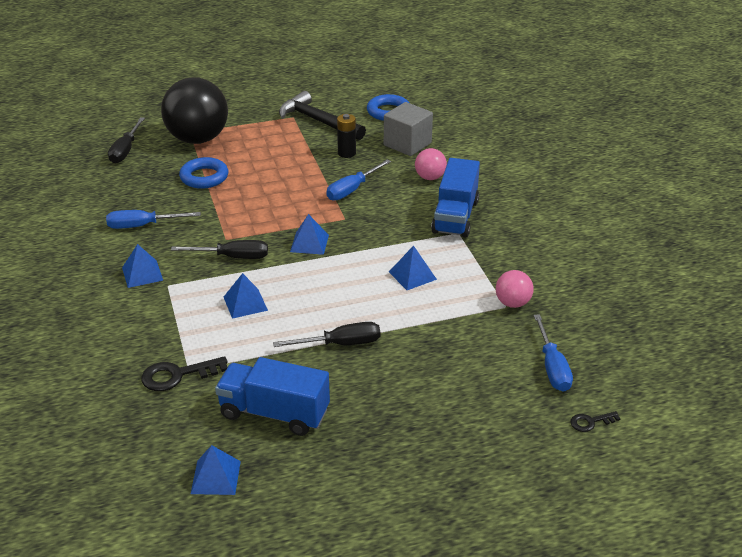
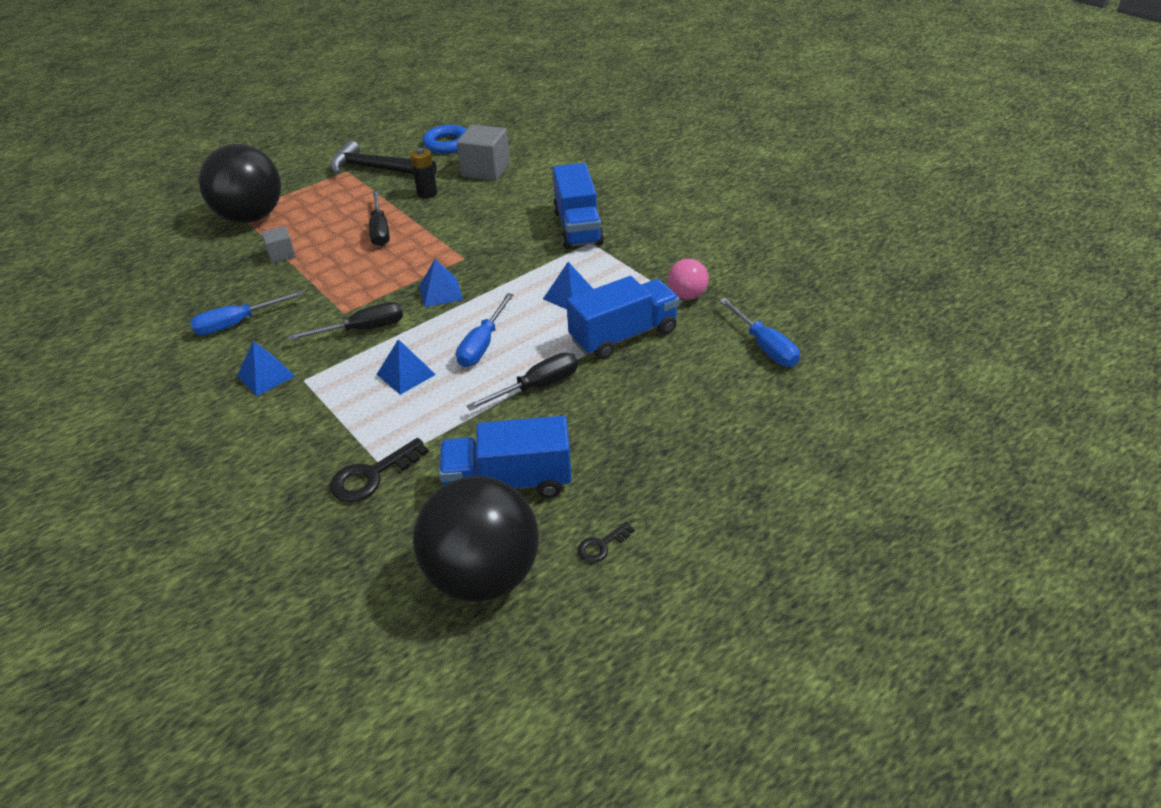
camera: 20 degrees left, 5 degrees up
(126, 150) = (171, 248): black screwdriver -> black screwdriver (380, 230)
(204, 177) = (281, 254): blue ring -> grey cube
(215, 477) = (483, 576): blue pyramid -> black ball
(352, 189) = (455, 227): blue screwdriver -> blue screwdriver (482, 344)
(430, 177) = (529, 196): pink ball -> none
(436, 322) = (623, 336): none -> blue truck
(590, 422) = (835, 388): black key -> black key (601, 545)

